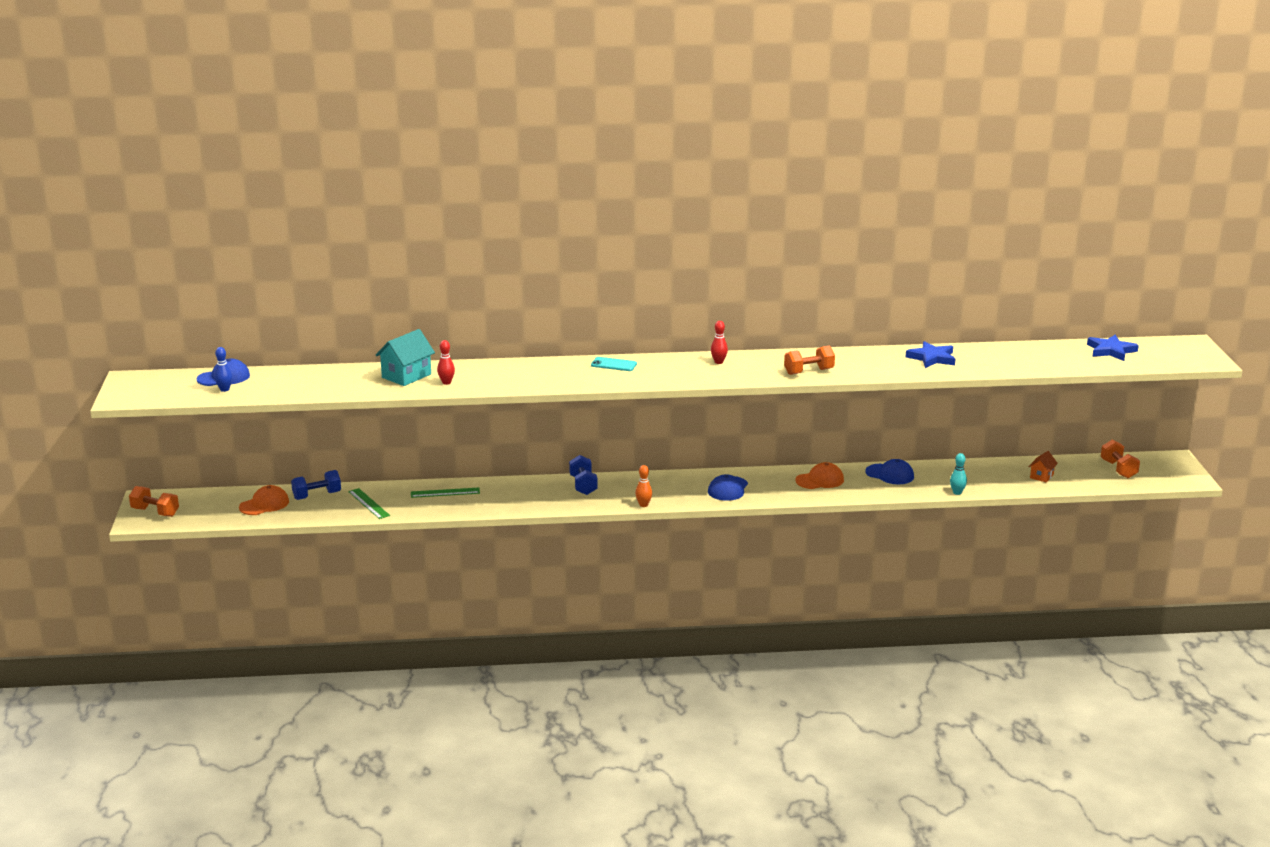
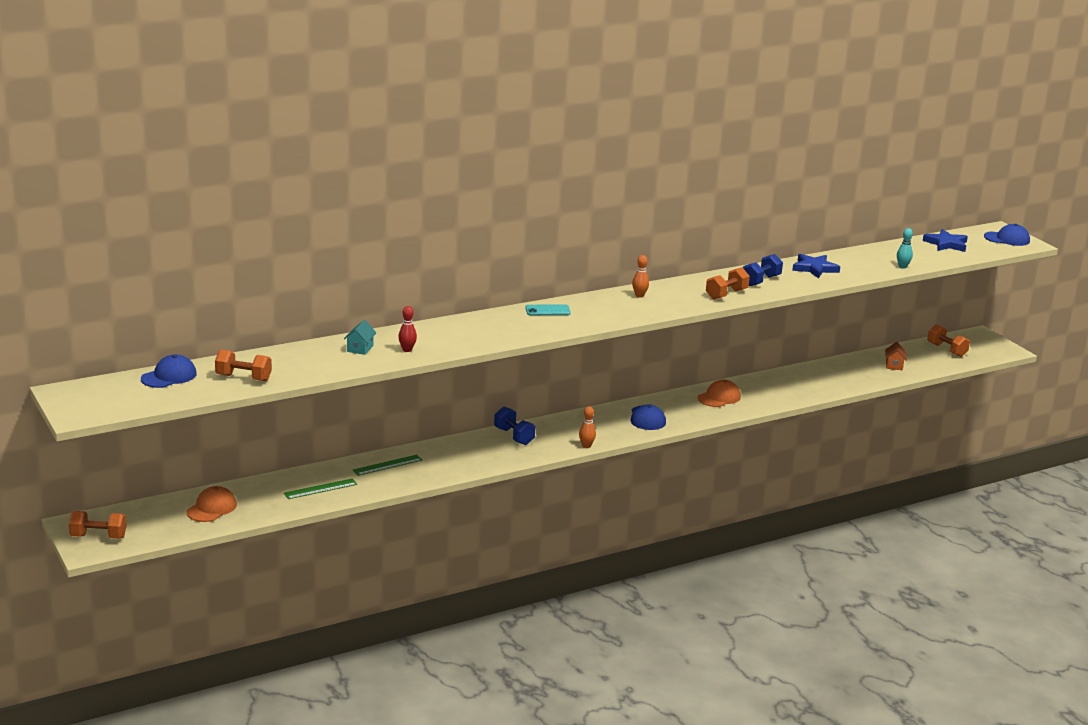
camera: 25 degrees left, 0 degrees up
(224, 389) = (184, 389): blue bowling pin -> none
(282, 387) = (243, 378): none -> orange dumbbell
(317, 495) = (259, 490): blue dumbbell -> blue dumbbell (761, 281)
(368, 503) = (320, 489): green ruler -> green ruler turned 60 degrees counterclockwise
(406, 376) = (360, 348): turquoise house -> turquoise house, size x0.57
(718, 362) = (639, 295): red bowling pin -> orange bowling pin
(890, 474) = (772, 383): blue cap -> blue cap (1007, 239)
(957, 492) = (841, 390): turquoise bowling pin -> turquoise bowling pin (902, 267)

